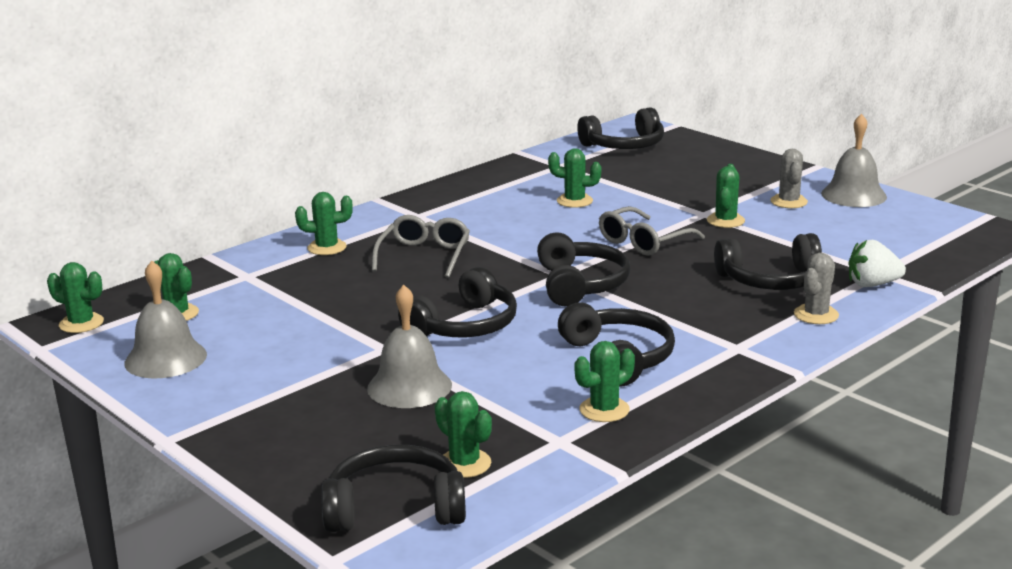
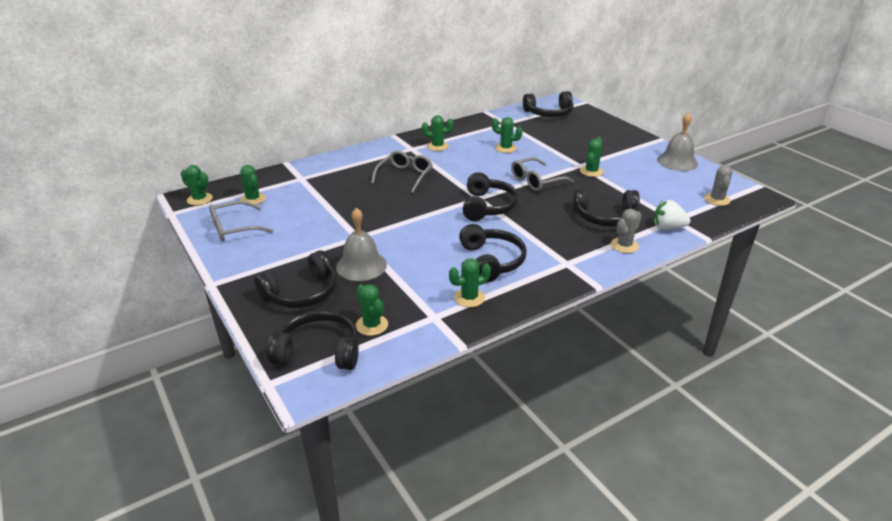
camera: 10 degrees right, 10 degrees up
(165, 358) = (234, 228): grey bell -> grey glasses
(327, 247) = (352, 164): green cactus -> green cactus (437, 146)
(465, 325) = (409, 227): black headphones -> black headphones (302, 293)
(789, 202) = (635, 162): grey cactus -> grey cactus (717, 199)

